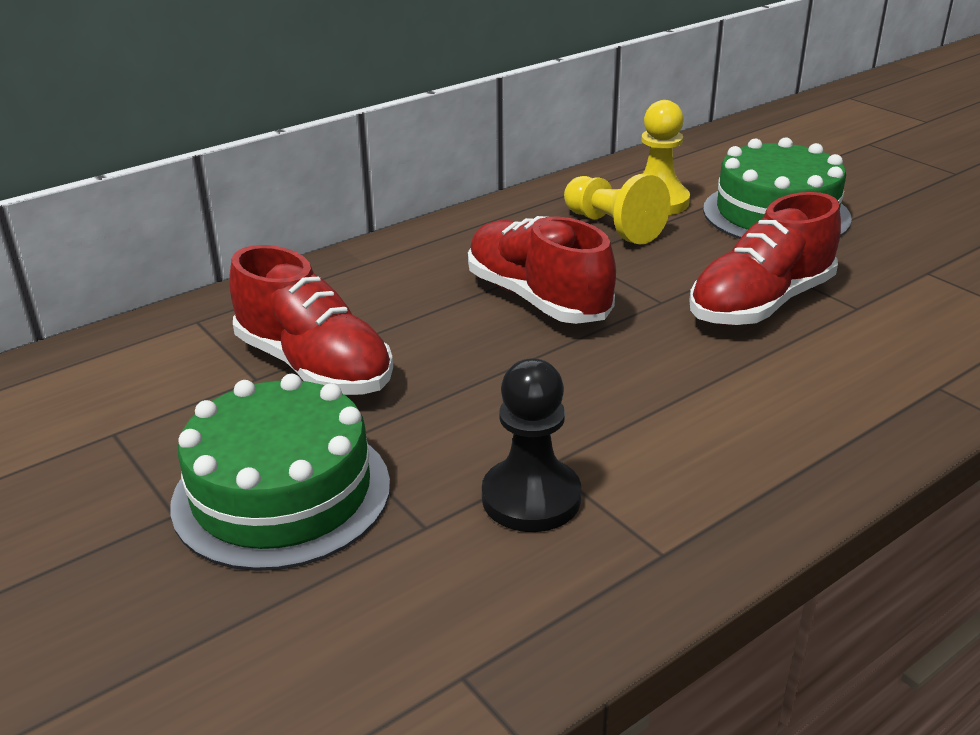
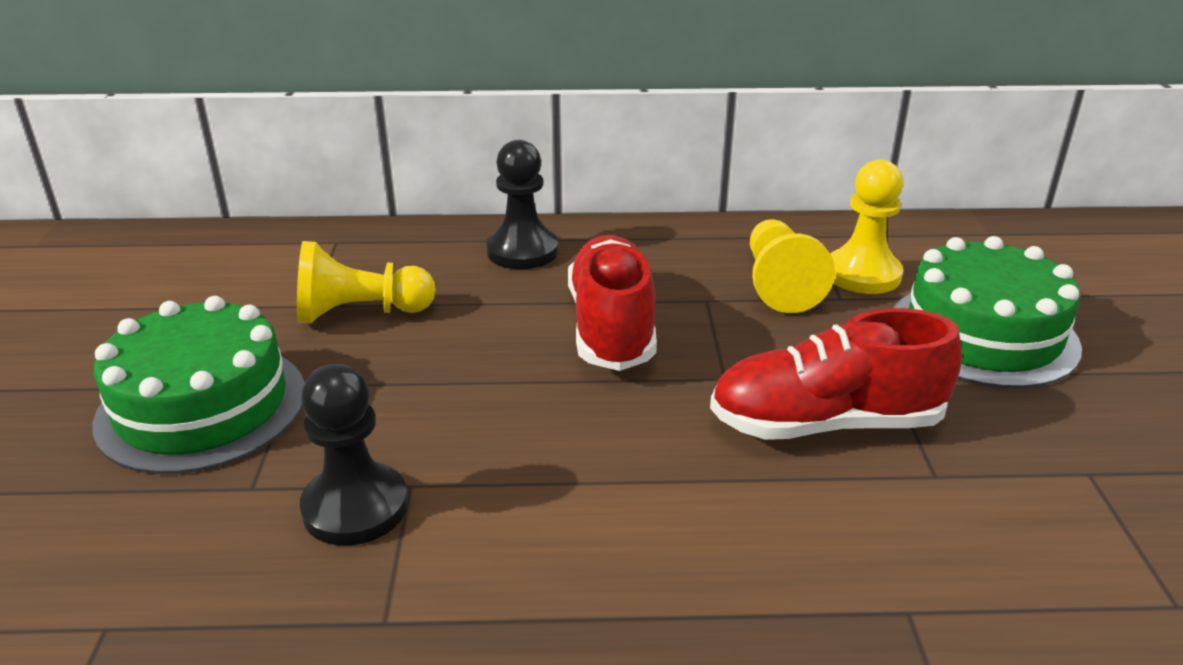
camera: 35 degrees right, 0 degrees up
(314, 366) = (360, 313): red shoe -> yellow pawn
(385, 270) = (522, 251): none -> black pawn

